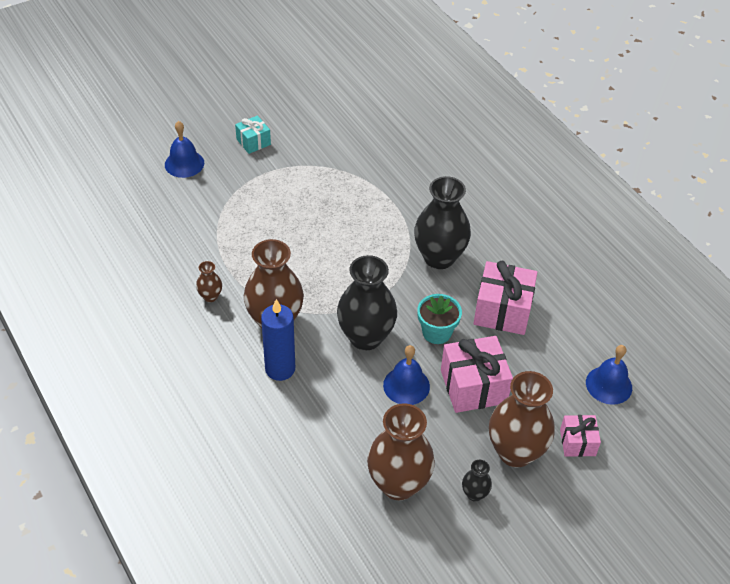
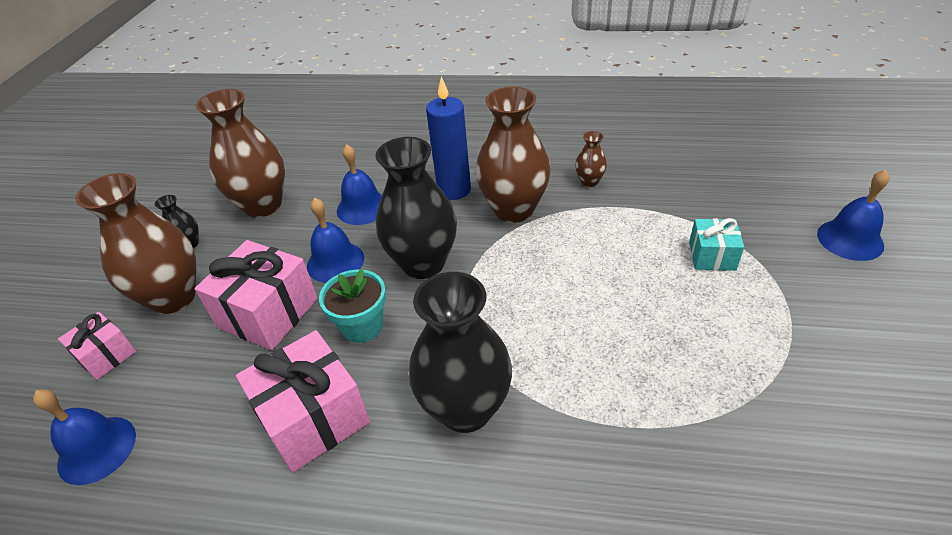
camera: 135 degrees right, 5 degrees down
(253, 142) = (877, 327): turquoise gift -> turquoise gift (712, 256)
(345, 412) = (362, 207): none -> blue bell

